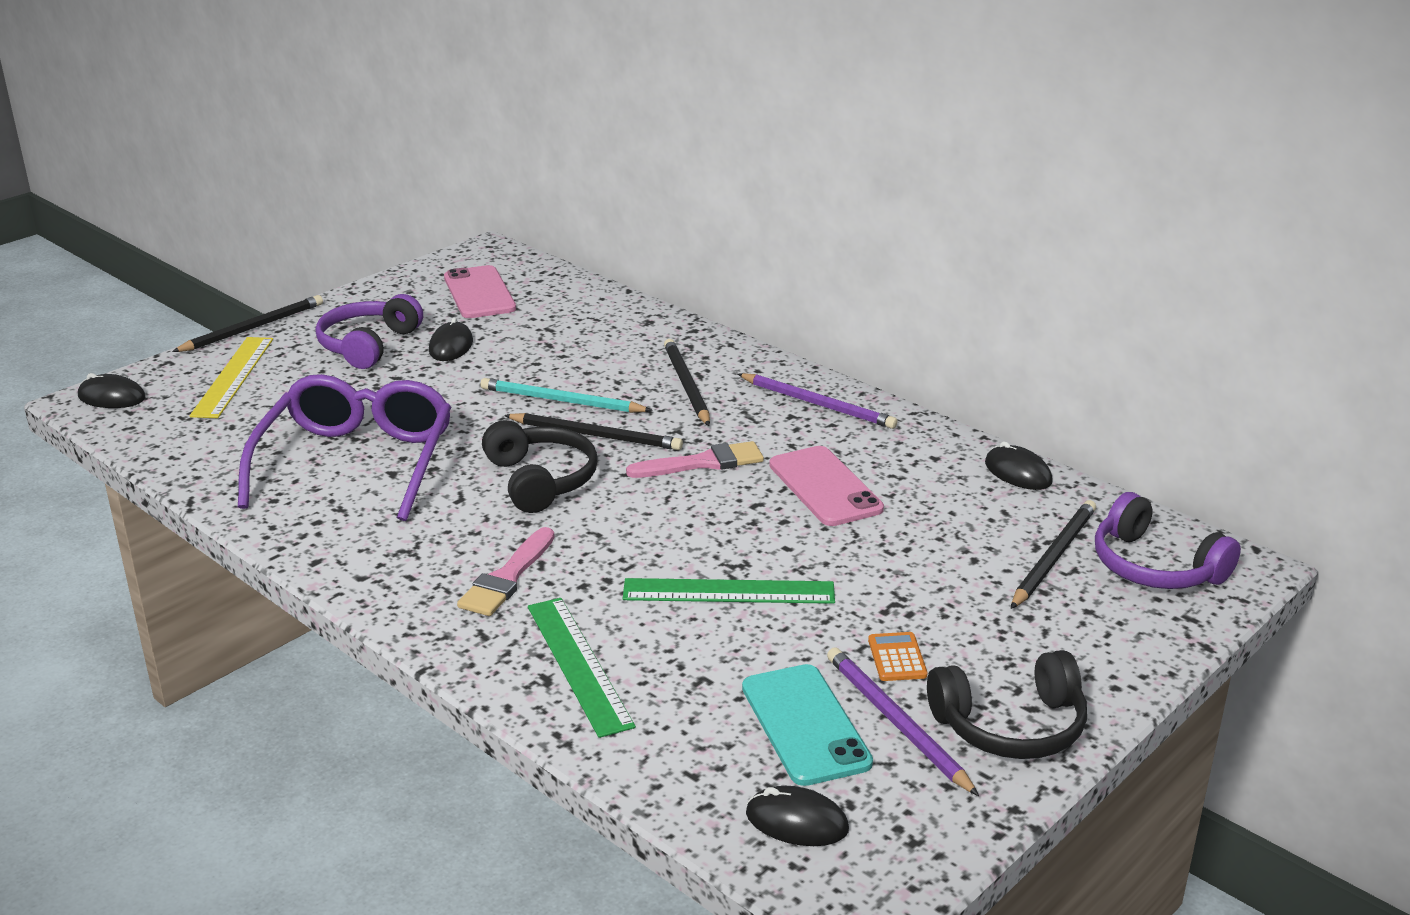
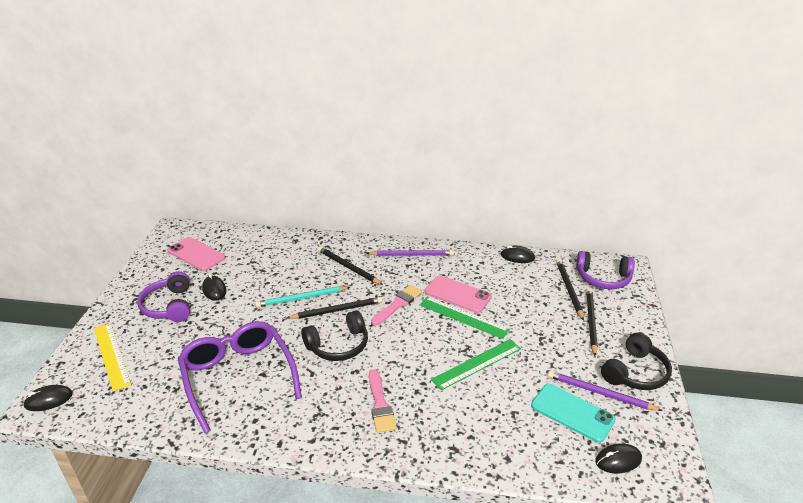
camera: 35 degrees left, 5 degrees up
(253, 328) = (90, 321): black pencil -> black pencil (591, 321)
(540, 480) = (338, 345): black headphones -> black headphones turned 120 degrees clockwise
(579, 664) = (459, 433): green ruler -> green ruler (463, 317)
(897, 658) = (568, 363): orange calculator -> none

